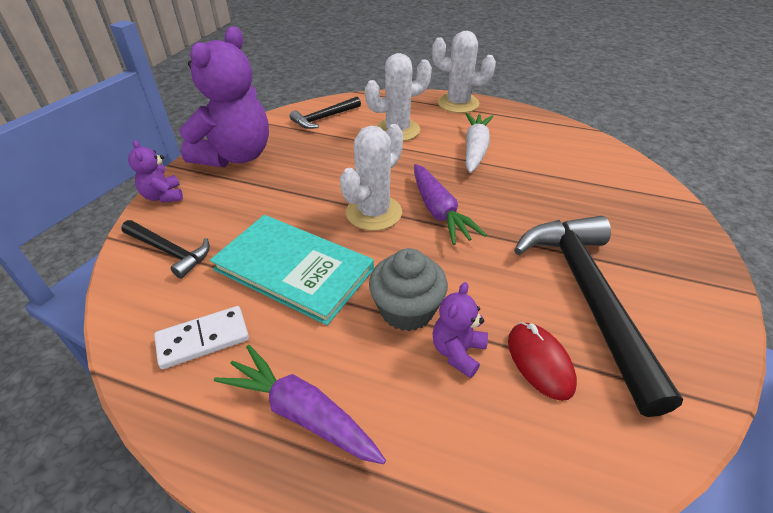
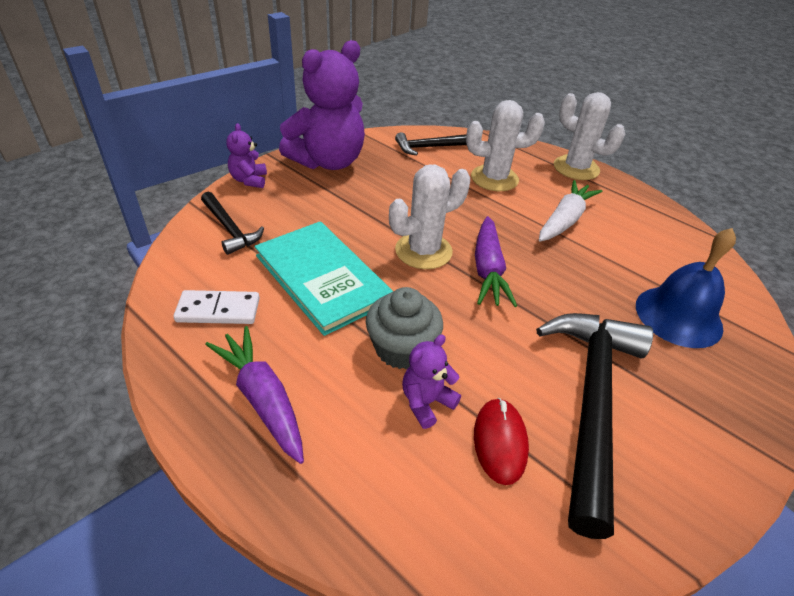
camera: 20 degrees right, 0 degrees up
(606, 201) = (678, 316): none -> blue bell

